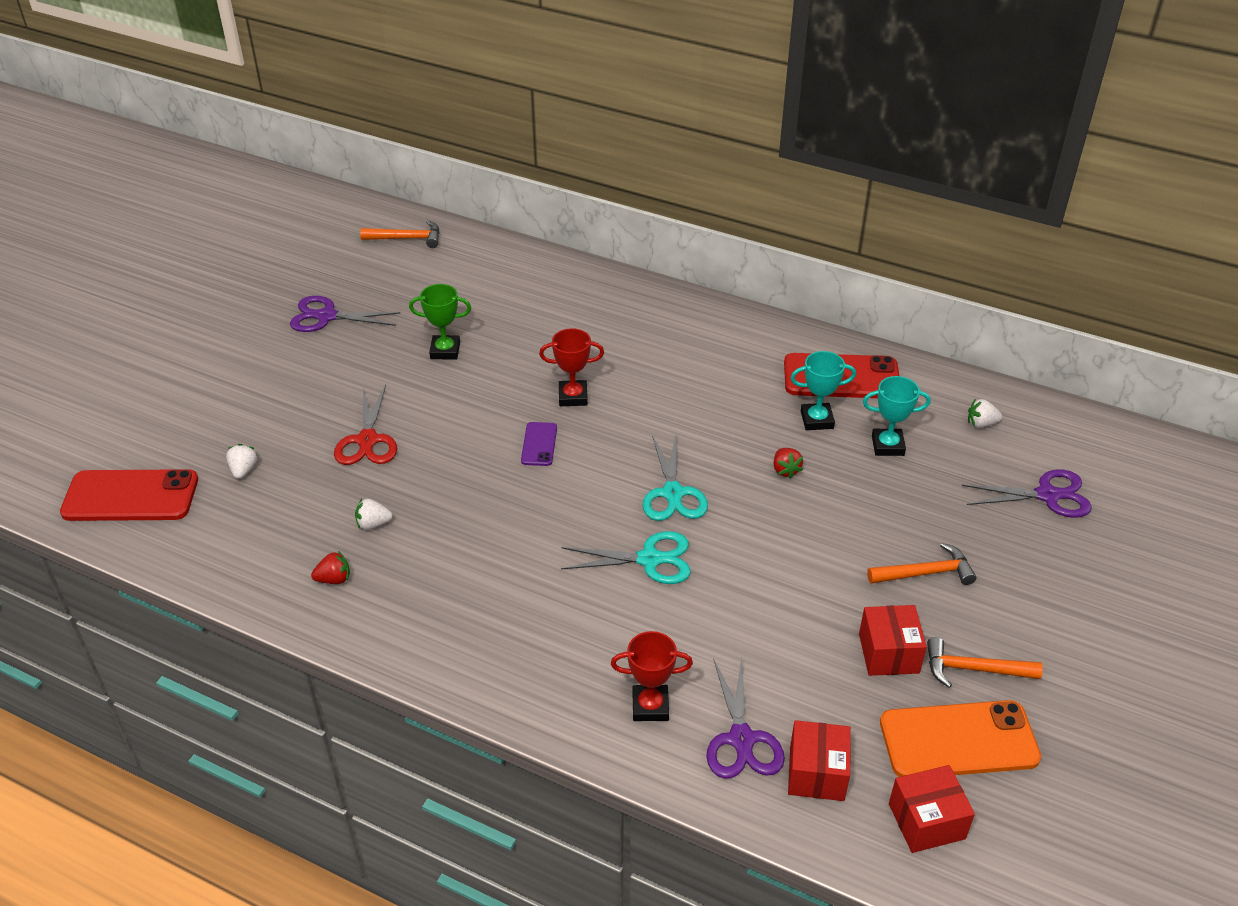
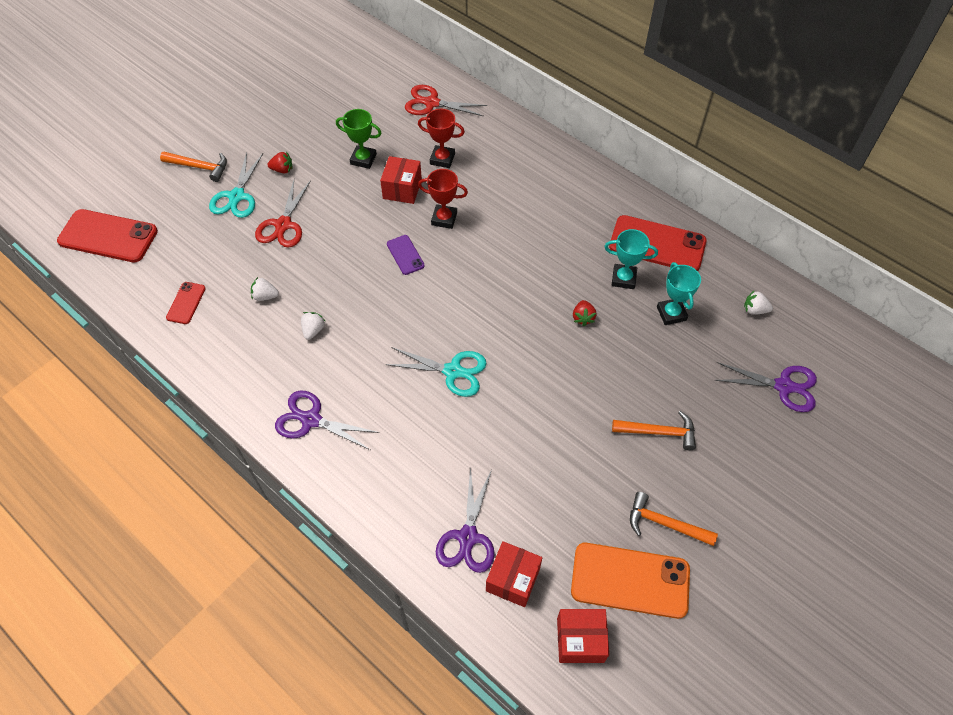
camera: 15 degrees right, 15 degrees up
(243, 470) = (190, 231): white strawberry -> white strawberry (313, 330)
(268, 552) = (186, 303): none -> red phone
(326, 316) = (287, 112): purple scissors -> purple scissors (311, 420)
(334, 579) = (224, 335): red strawberry -> red strawberry (282, 170)
(407, 238) = (367, 54): orange hammer -> orange hammer (200, 167)
(509, 277) = (432, 103): none -> red scissors
(539, 444) = (405, 255): purple phone -> purple phone turned 45 degrees counterclockwise
(650, 706) = (411, 493): red trophy -> red trophy (442, 159)
(673, 493) = (490, 319): turquoise scissors -> turquoise scissors (237, 196)
(887, 445) = (671, 313): turquoise trophy -> turquoise trophy turned 60 degrees clockwise
(888, 653) = (604, 494): red box -> red box (402, 189)

